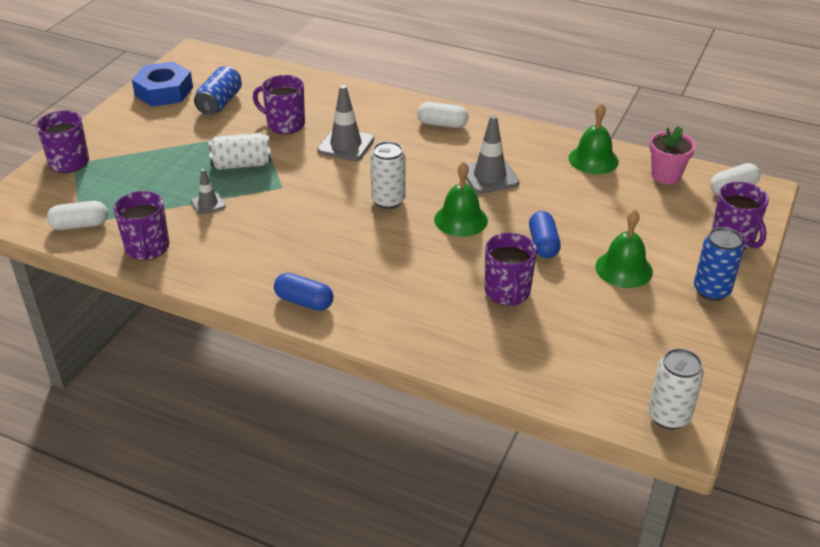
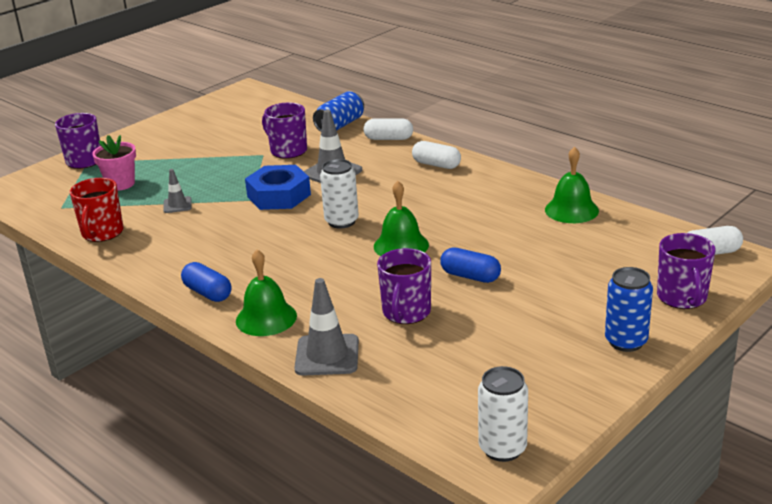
camera: 20 degrees right, 10 degrees down
(80, 225) = (60, 209): white capsule -> white capsule (388, 139)
(147, 248) = (102, 233): purple mug -> red mug
(164, 91) = (200, 116): blue nut -> blue nut (279, 195)
(220, 103) = (242, 129): blue can -> blue can (340, 125)
(241, 164) = (227, 178): white can -> none
(489, 176) = (454, 213): grey traffic cone -> grey traffic cone (327, 355)
(543, 244) = (470, 276): blue capsule -> blue capsule turned 75 degrees counterclockwise
(624, 269) = (541, 309): green bell -> green bell (266, 318)
(666, 175) = (642, 232): pink flower pot -> pink flower pot (120, 184)

